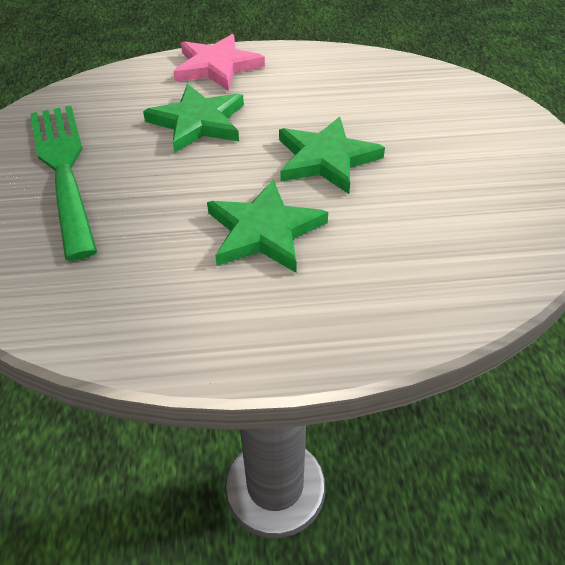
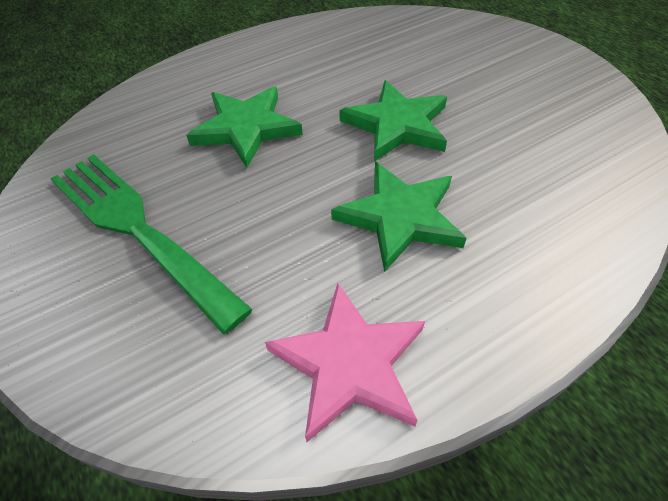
camera: 25 degrees left, 5 degrees up
(217, 66) = (220, 66): pink star -> pink star (349, 364)

